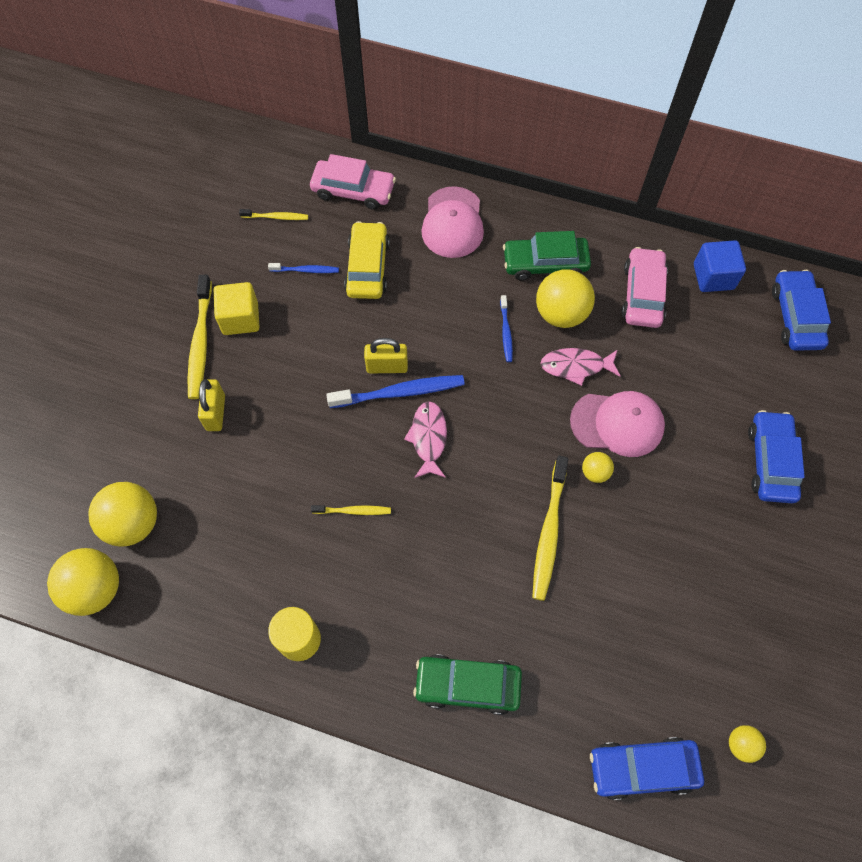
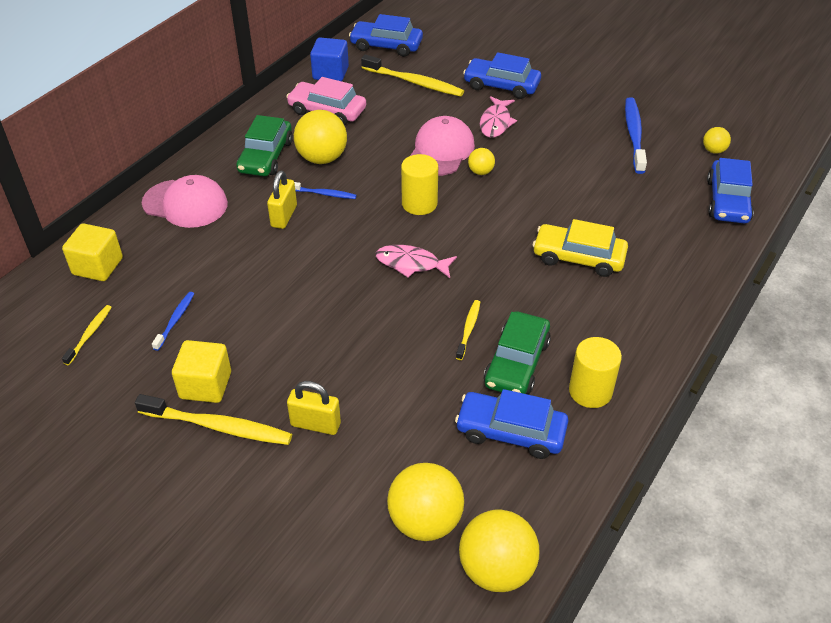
camera: 75 degrees left, 20 degrees down
(237, 574) = (511, 432): none -> blue car
(353, 190) = (98, 266): pink car -> yellow cube
(367, 267) = (200, 272): yellow car -> yellow car (578, 257)
(387, 367) = (322, 278): yellow padlock -> yellow padlock (284, 216)
(400, 392) = (355, 274): blue toothbrush -> blue toothbrush (634, 135)
(467, 685) = (651, 283): green car -> green car (516, 363)
(520, 423) = (419, 204): none -> yellow cylinder
(549, 532) = (526, 208): yellow toothbrush -> yellow toothbrush (414, 82)
(576, 366) = (378, 161): pink fish -> pink fish (496, 123)

